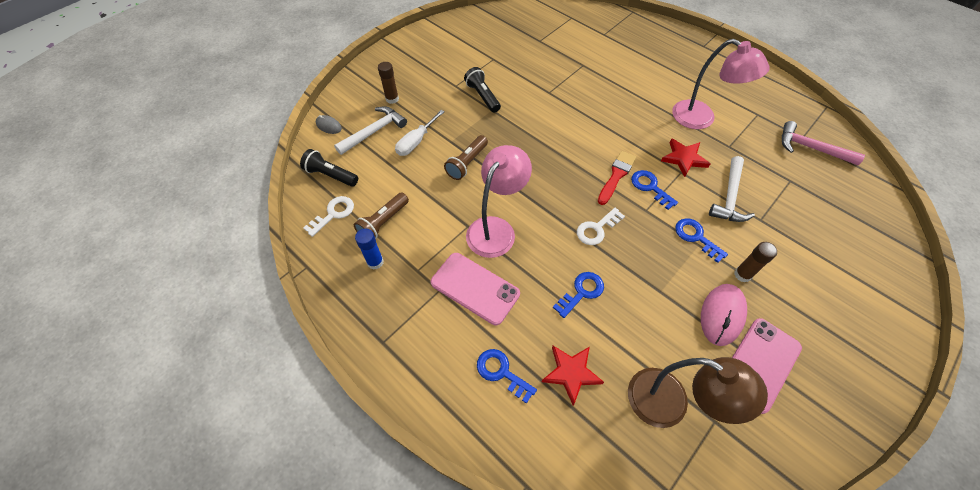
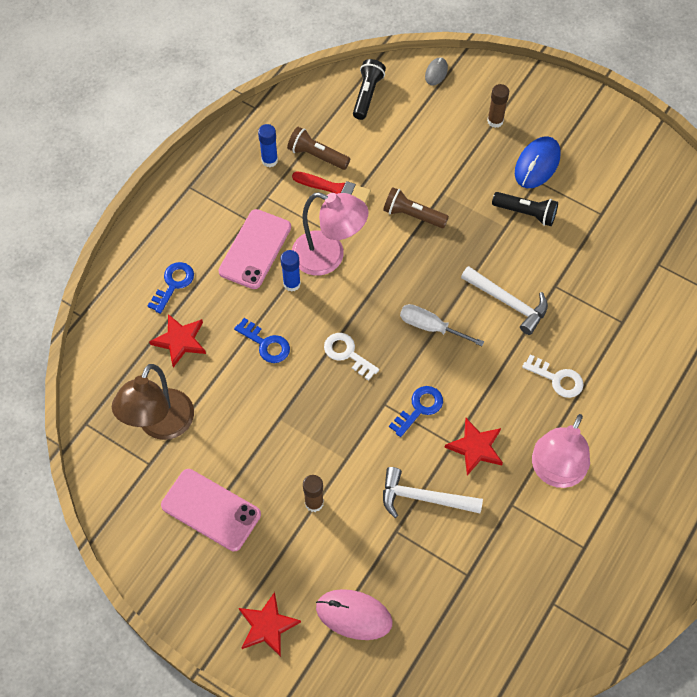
camera: 80 degrees right, 5 degrees up
(333, 214) = (319, 111): white key -> white key (557, 379)
(374, 131) = (438, 117): white hammer -> white hammer (508, 302)
(416, 142) = (433, 160): white screwdriver -> white screwdriver (431, 327)
(440, 83) = (537, 164): none -> blue mouse
(482, 96) = (526, 213): black flashlight -> black flashlight turned 60 degrees clockwise
(519, 262) = (292, 284): none -> blue glue stick
(616, 175) = (429, 371): red brush -> red brush (335, 189)
(696, 237) = (355, 457): blue key -> none
(722, 315) = (260, 478): pink mouse -> pink mouse (354, 615)
(810, 148) = (534, 610): pink hammer -> none
(866, 328) = (267, 626): none -> red star

